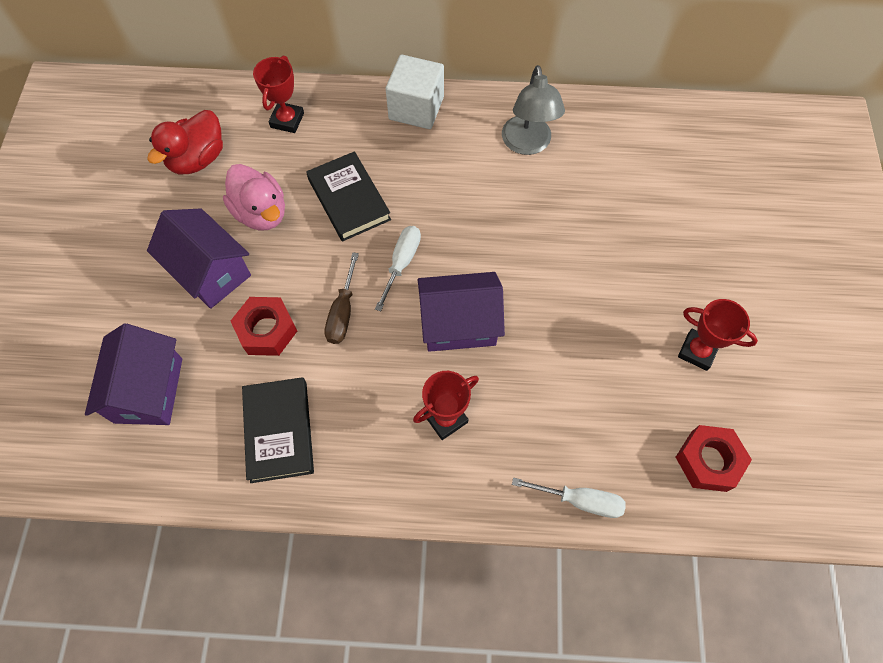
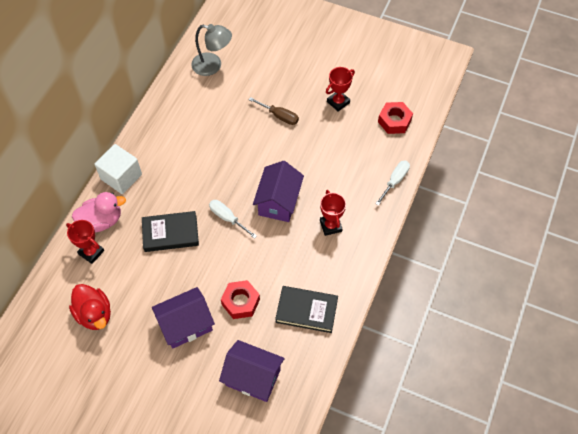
camera: 70 degrees left, 5 degrees down
(261, 213) = (156, 285): pink duck -> pink duck (102, 221)
(342, 312) = (246, 258): brown screwdriver -> brown screwdriver (279, 116)
(527, 144) = (178, 129): grey lamp -> grey lamp (213, 66)

